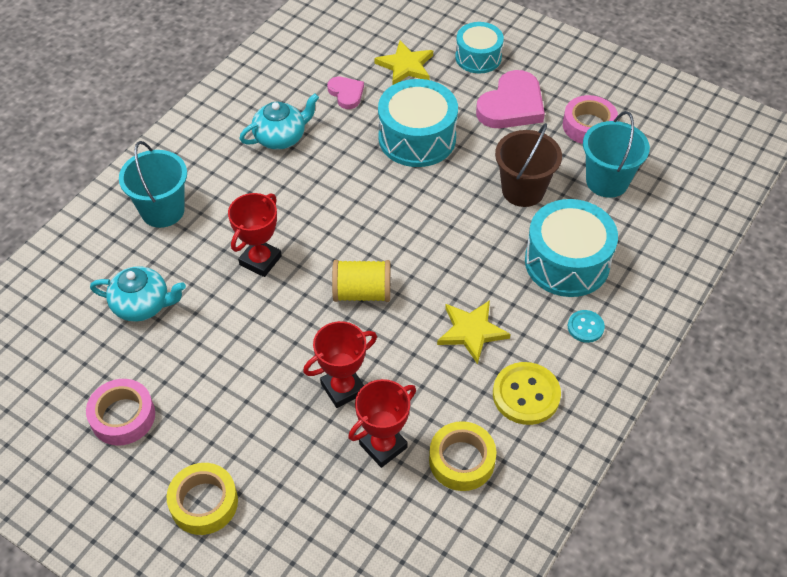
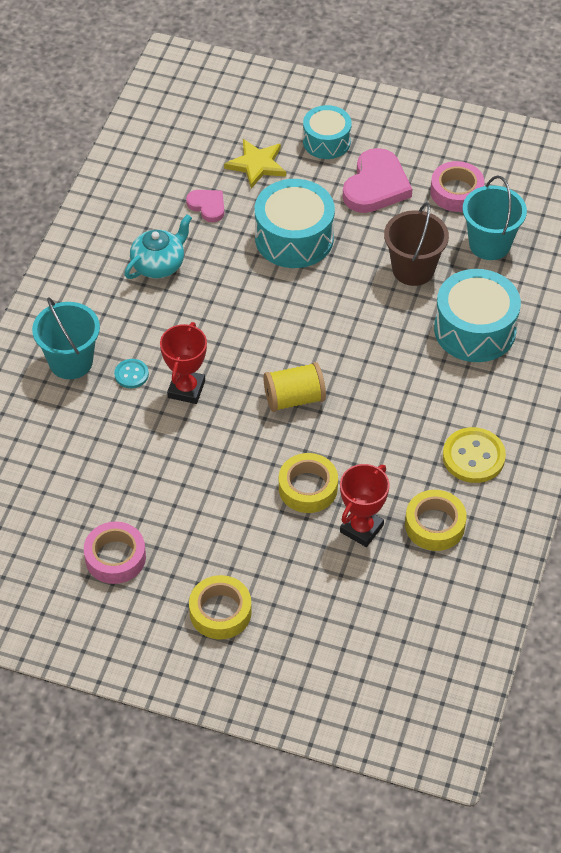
camera: 15 degrees left, 0 degrees up
(142, 305) = (90, 455): turquoise teapot -> none
(343, 388) = (308, 488): red trophy -> yellow tape
(471, 331) = (407, 412): yellow star -> none
(585, 327) = (508, 385): turquoise button -> turquoise button (131, 374)

